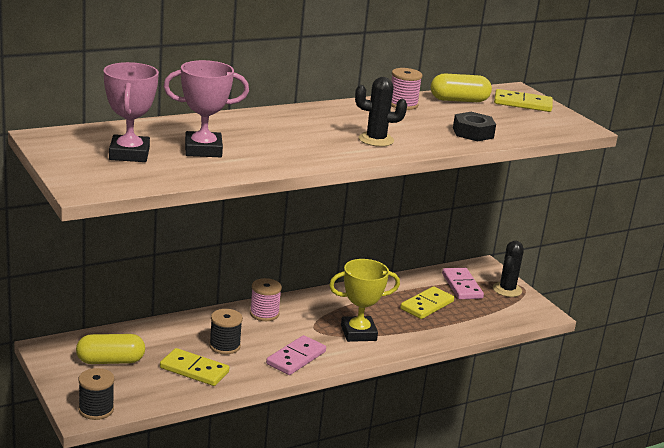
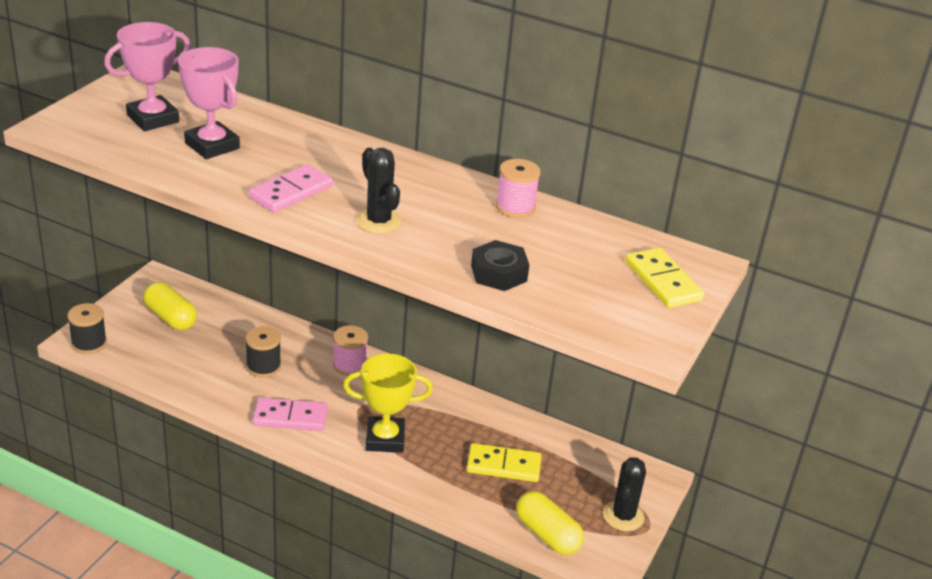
camera: 55 degrees right, 10 degrees up
(194, 370) = (204, 367): yellow domino -> none
(358, 333) = (385, 439): yellow trophy -> yellow trophy turned 45 degrees counterclockwise
(459, 100) = (594, 237): yellow capsule -> yellow capsule (547, 534)
(462, 286) = (583, 476): pink domino -> pink domino (291, 192)
(507, 290) = (623, 516): black cactus -> black cactus turned 60 degrees counterclockwise

